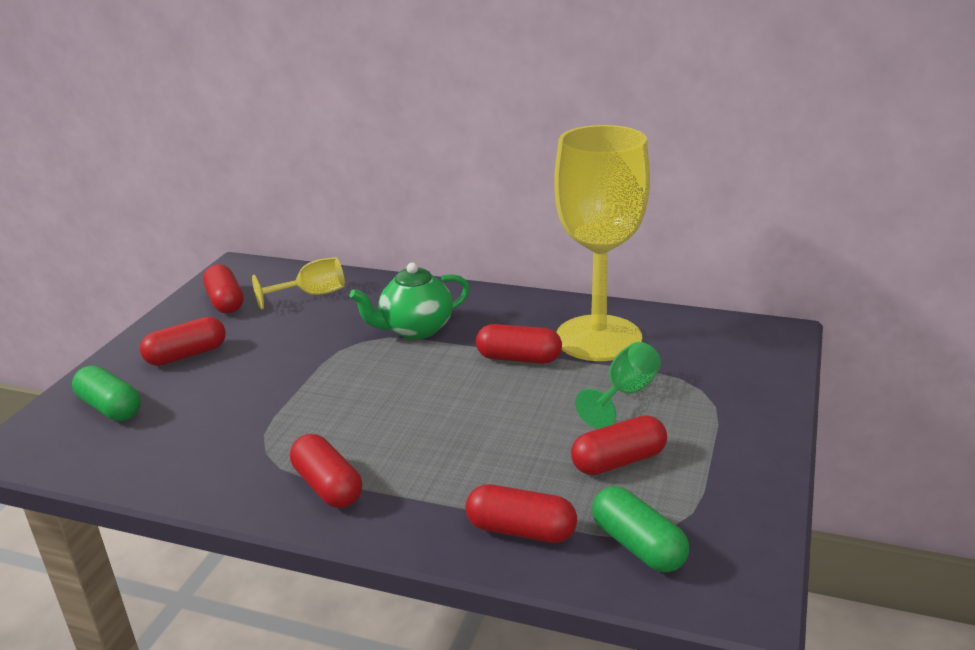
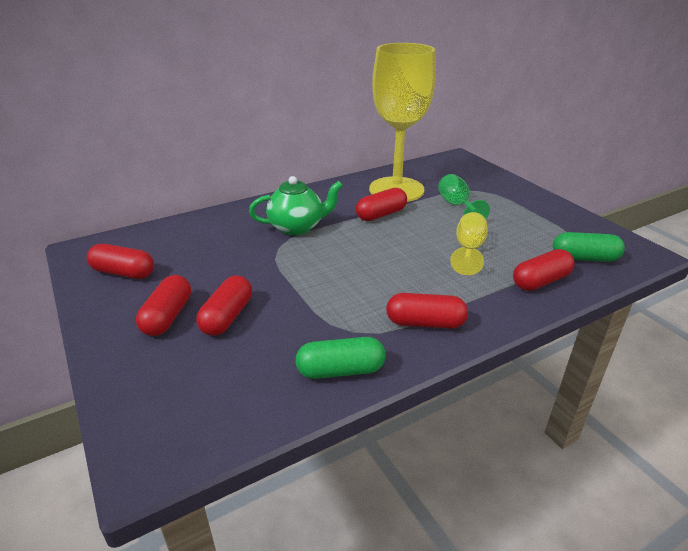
camera: 50 degrees left, 5 degrees up
(110, 408) = (179, 381): green capsule -> green capsule (340, 370)
(311, 295) = (186, 240): yellow goblet -> yellow goblet (468, 250)
(415, 329) = (297, 227): green teapot -> green teapot turned 120 degrees counterclockwise
(618, 461) = (511, 233): red capsule -> red capsule (227, 317)

